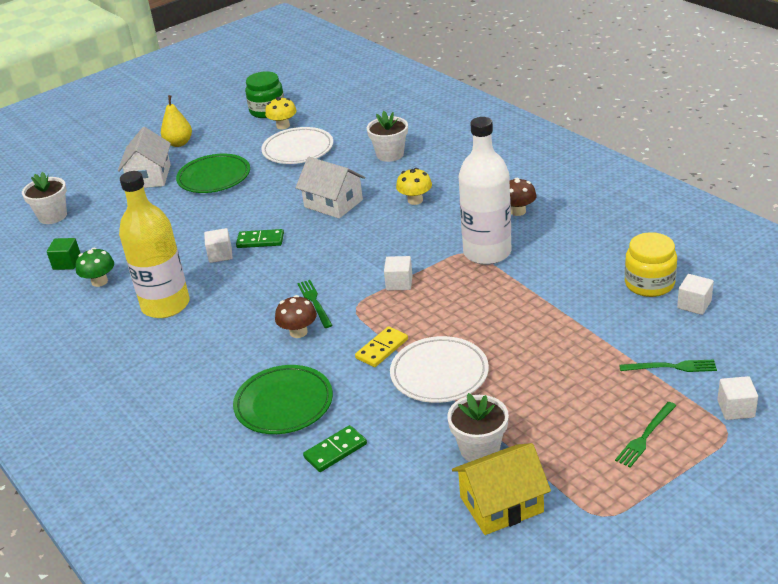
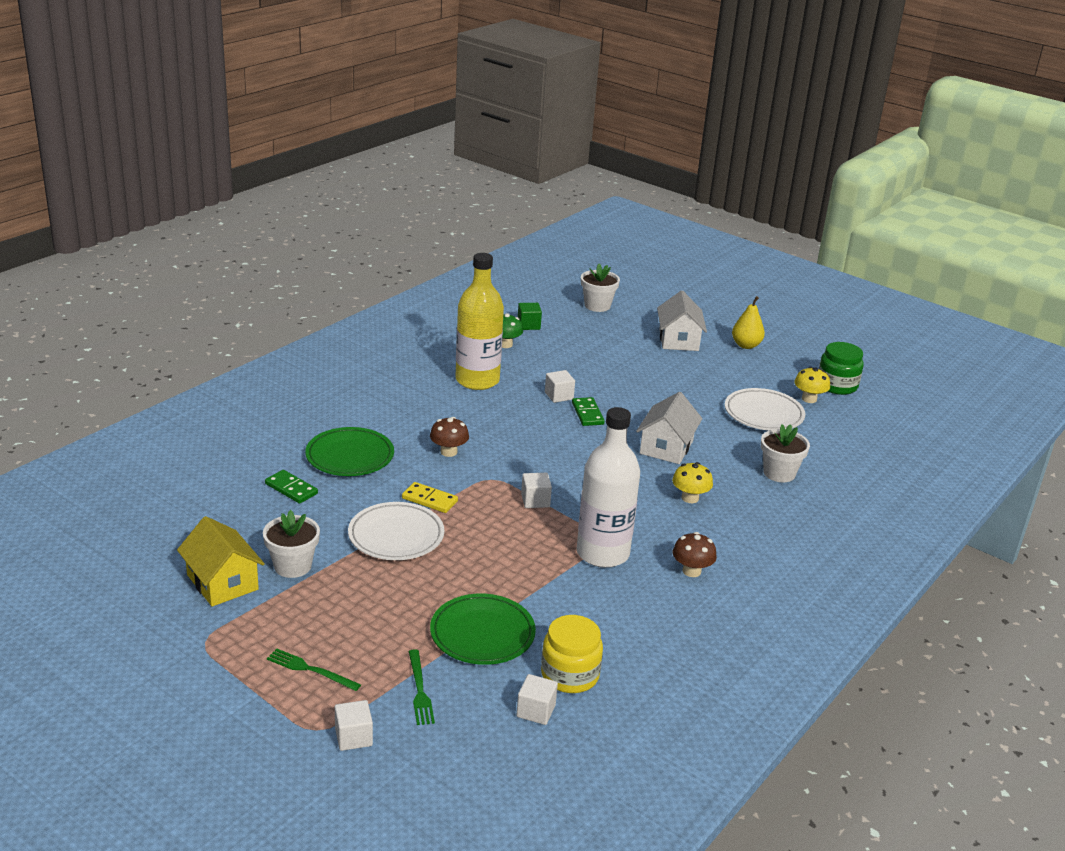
camera: 70 degrees right, 5 degrees down
(149, 177) = (678, 340): white house -> white house turned 75 degrees counterclockwise
(214, 177) = (690, 373): green plate -> green plate (482, 634)
(314, 302) = (495, 455): green fork -> none

